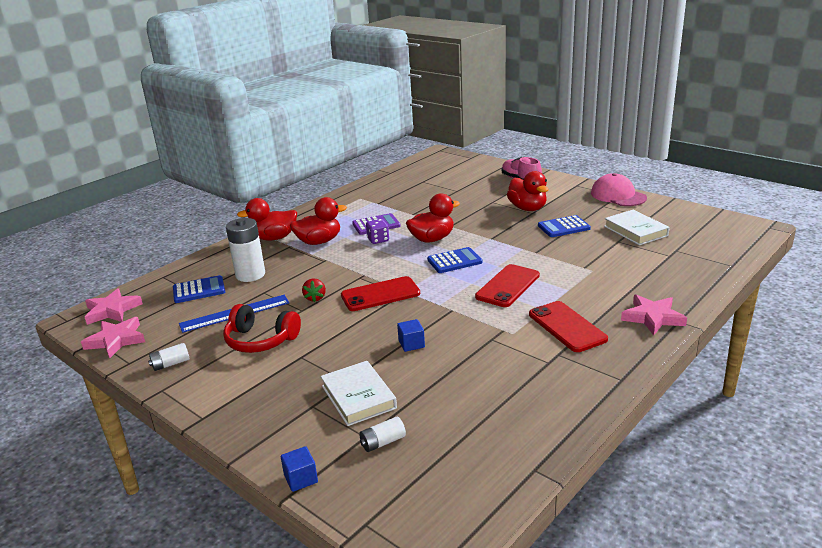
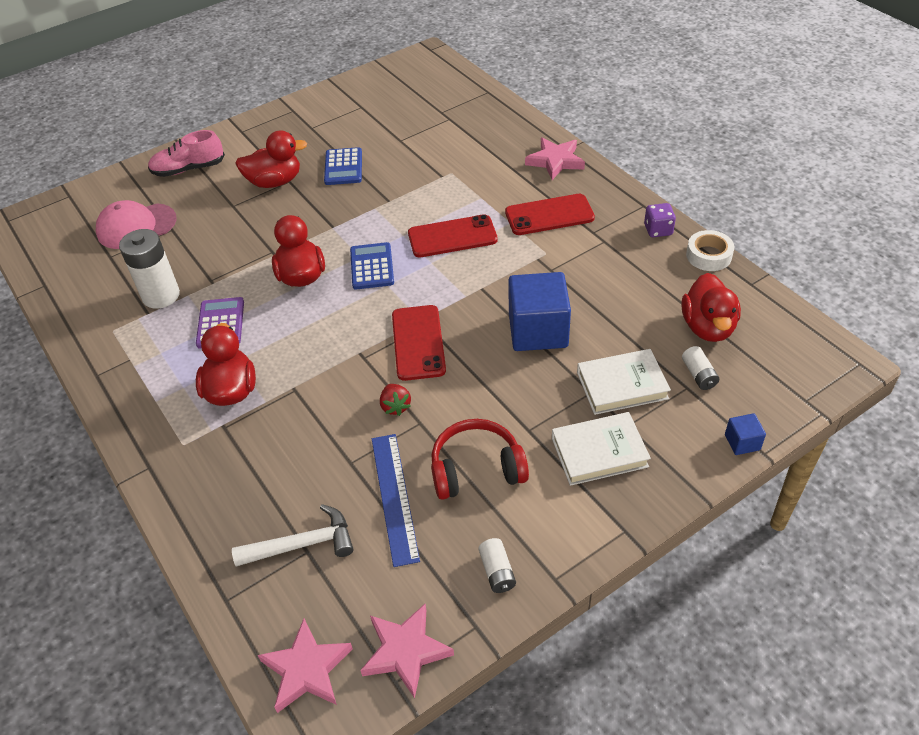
camera: 75 degrees left, 20 degrees up
(199, 290) = (302, 544): blue calculator -> white hammer
(250, 275) = (289, 477): white battery -> white battery (161, 295)
(260, 340) = (476, 469): red headphones -> red headphones turned 135 degrees counterclockwise
(274, 238) = (181, 444): red duck -> red duck (708, 327)
(315, 298) = (395, 406): red strawberry -> red strawberry turned 60 degrees clockwise
(378, 240) = (269, 327): purple dice -> purple dice (658, 230)
(411, 344) = (538, 330): blue cube -> blue cube, size x2.22
(507, 286) = (452, 237): red phone -> red phone turned 60 degrees counterclockwise
(565, 433) = (708, 255): none -> white tape
(618, 195) = (294, 111): pink cap -> pink cap (136, 226)
(635, 231) = (386, 123): white book -> white book (599, 452)

